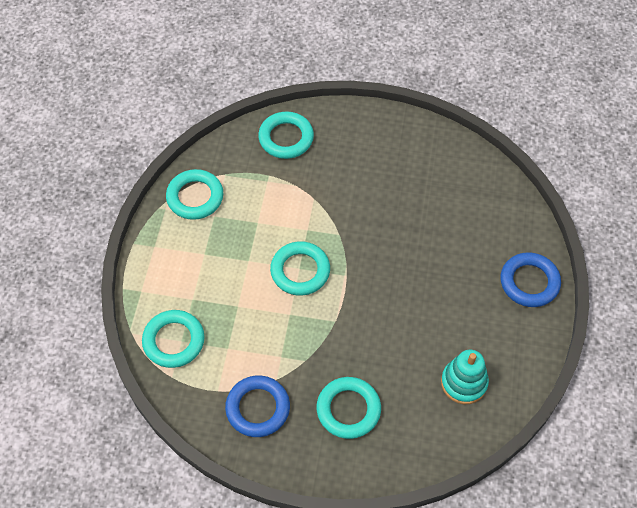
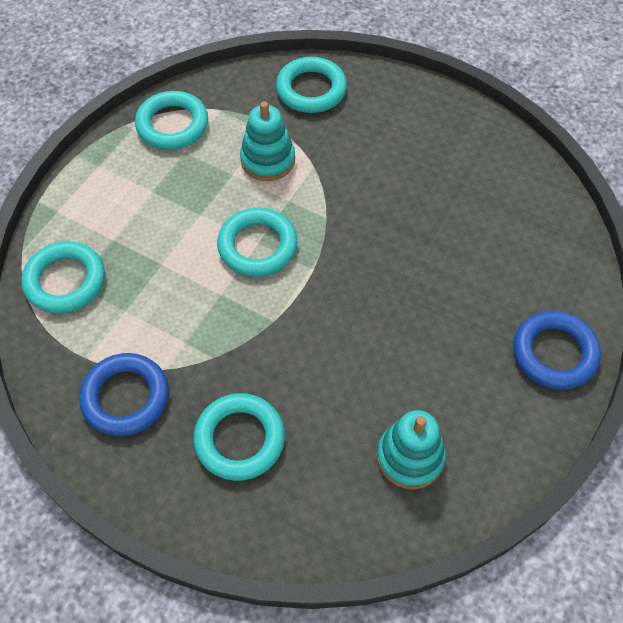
camera: 20 degrees right, 0 degrees up
(278, 203) = (268, 160): none -> turquoise stacking toy

